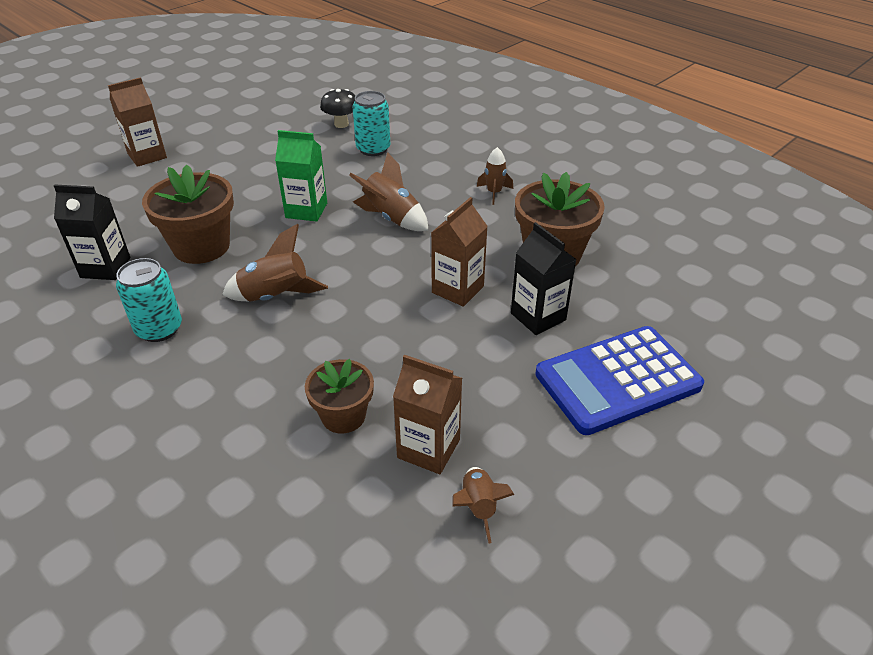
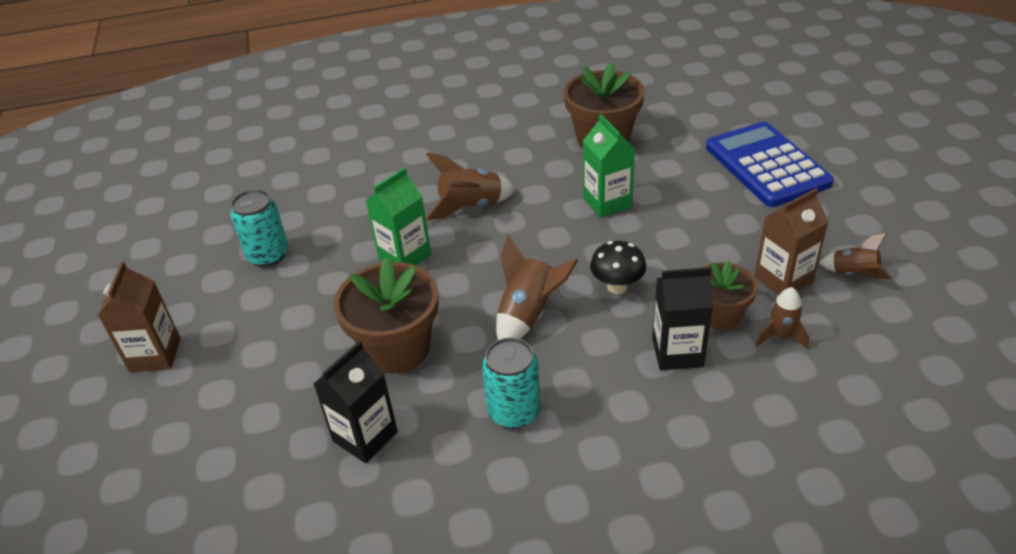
camera: 55 degrees left, 0 degrees up
(341, 124) = (268, 188): black mushroom -> black mushroom (617, 287)
(373, 149) = (341, 181): turquoise can -> turquoise can (268, 255)
(457, 289) = (607, 203): brown carton -> green carton
(494, 193) = (490, 137): brown rocket -> brown rocket (780, 336)
(538, 316) = (673, 174): black carton -> black carton (677, 352)
(617, 380) = (766, 165): blue calculator -> blue calculator turned 150 degrees clockwise

